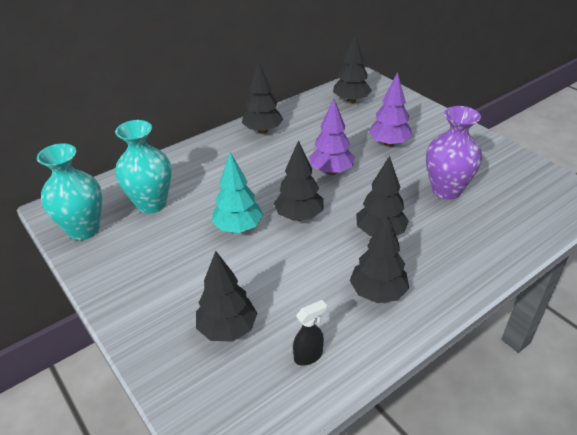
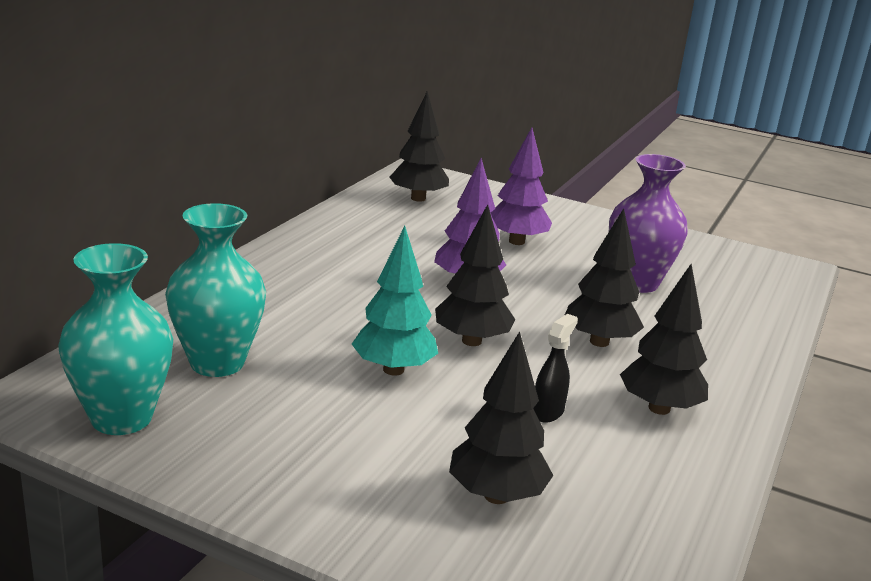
camera: 30 degrees left, 15 degrees down
(263, 131) = (318, 246): black tree -> none
(308, 356) = (639, 498): black spray bottle -> black spray bottle (548, 412)

